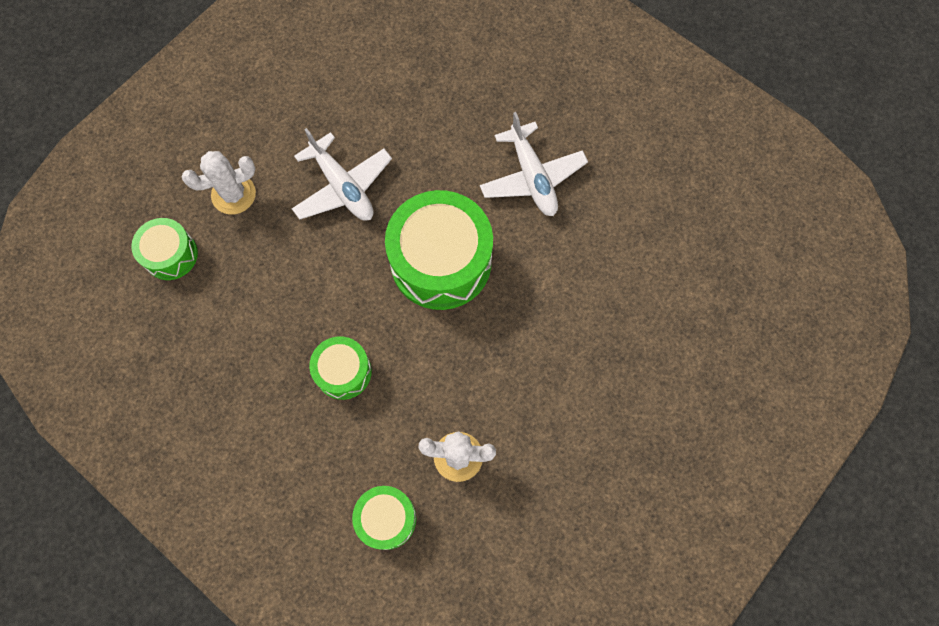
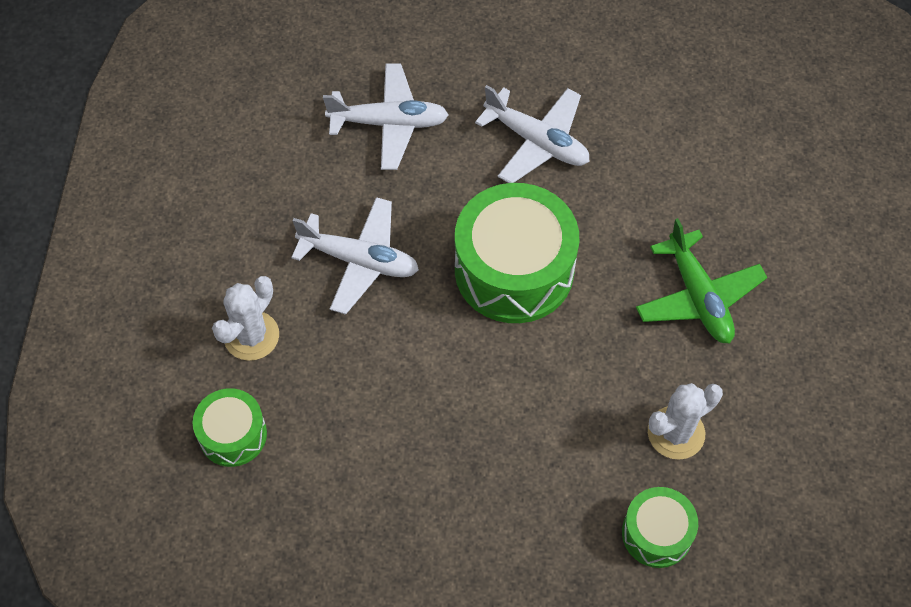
camera: 35 degrees left, 10 degrees down
(343, 372) = (504, 430): green drum -> none
(440, 100) = (389, 123): none -> white plane
(555, 368) = (698, 297): none -> green plane

